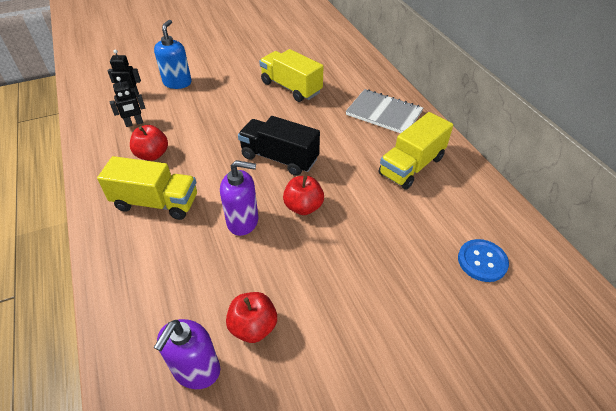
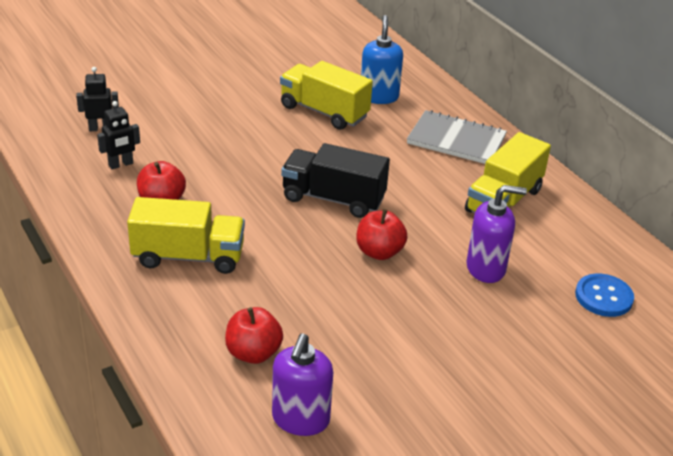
camera: 10 degrees left, 10 degrees down
(177, 83) = (162, 110): blue soap dispenser -> blue soap dispenser (379, 96)
(243, 221) = (308, 271): purple soap dispenser -> purple soap dispenser (486, 268)
(253, 327) = (354, 376): red apple -> red apple (253, 353)

